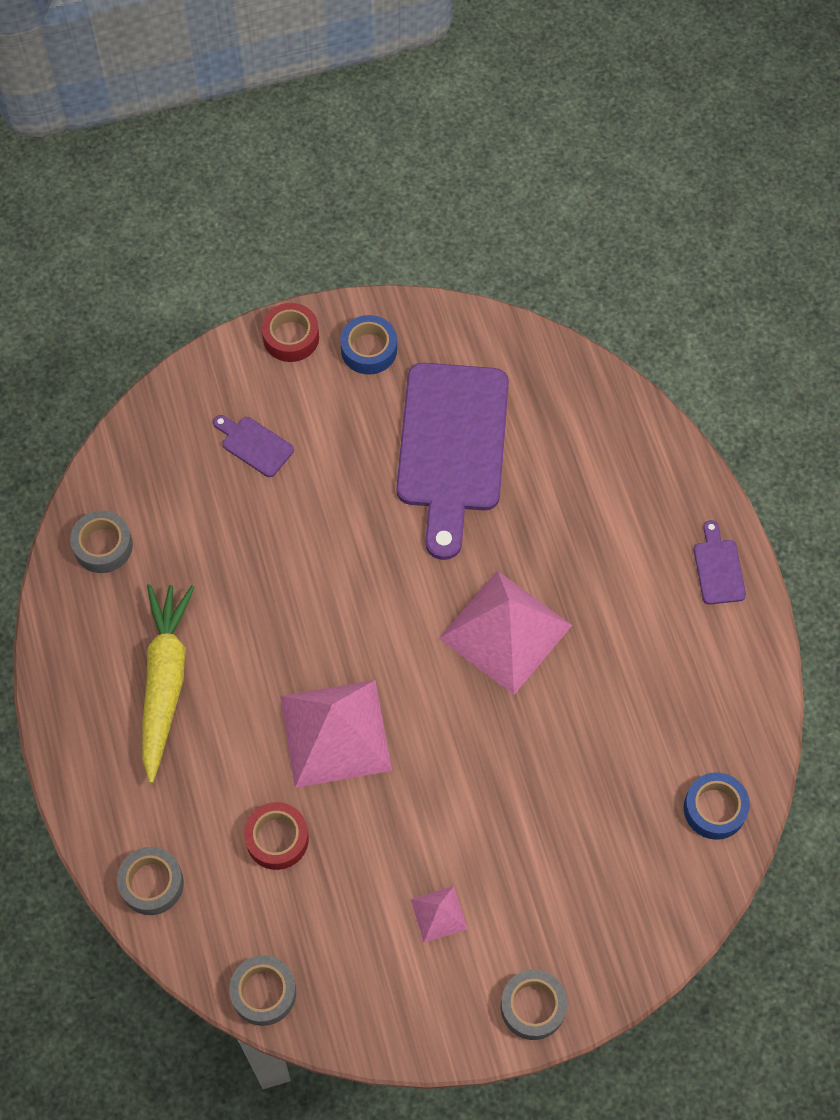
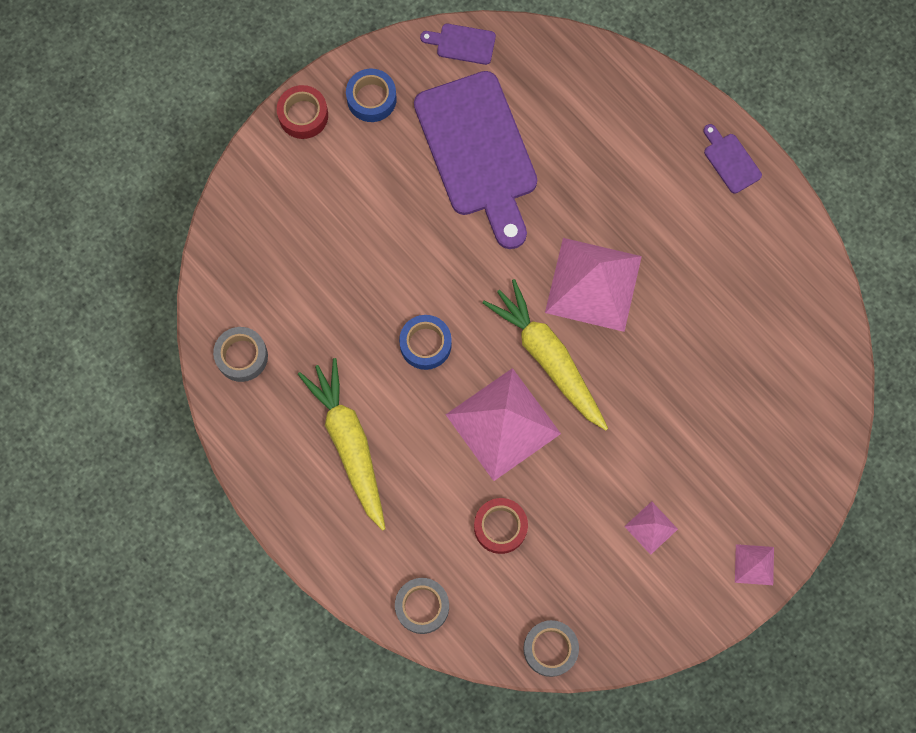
camera: 25 degrees left, 10 degrees up
(254, 445) = (320, 219): purple cutting board -> purple cutting board (462, 44)
(418, 686) = (548, 358): none -> yellow carrot
(533, 1006) = (754, 564): grey tape -> pink pyramid
(714, 809) = (815, 352): blue tape -> blue tape (425, 344)

